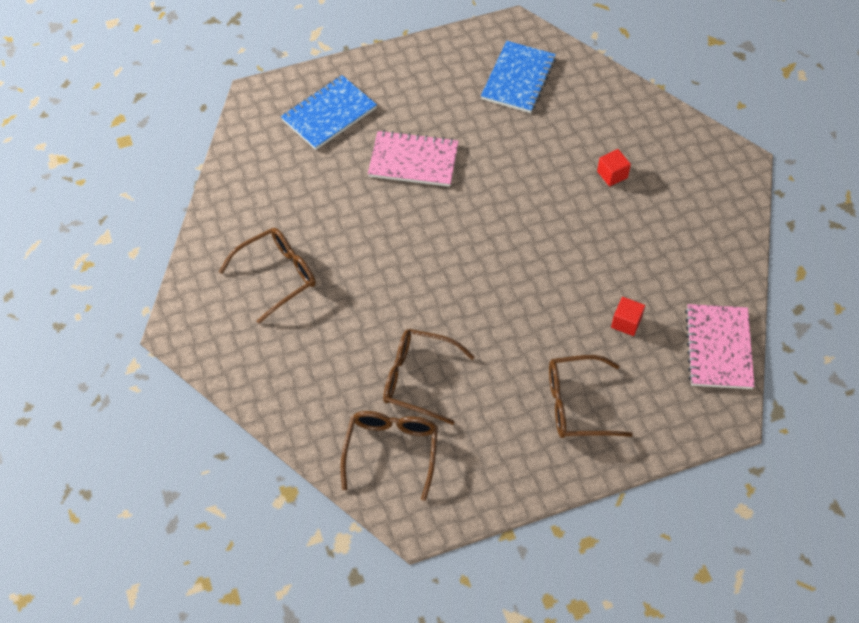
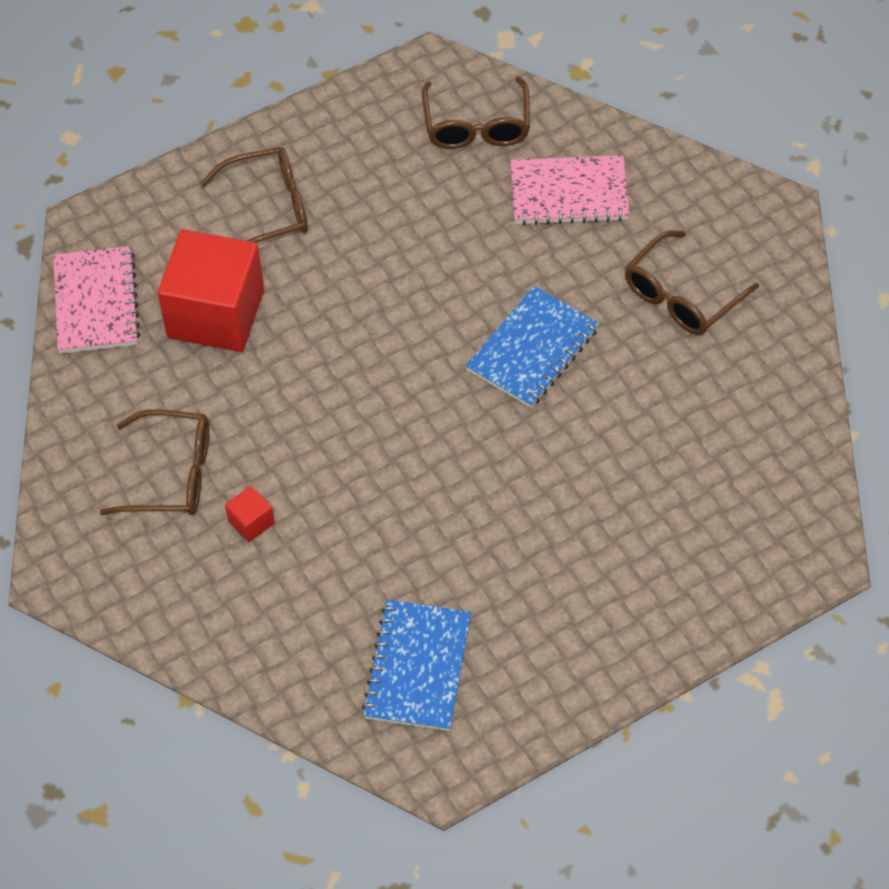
camera: 170 degrees right, 0 degrees up
(329, 114) = (697, 548): blue notebook -> blue notebook (532, 349)
(413, 161) = (548, 493): pink notebook -> pink notebook (569, 193)
(419, 379) = (464, 204): brown glasses -> brown glasses (170, 474)
(626, 322) = (216, 314): red cube -> red cube, size x2.49

